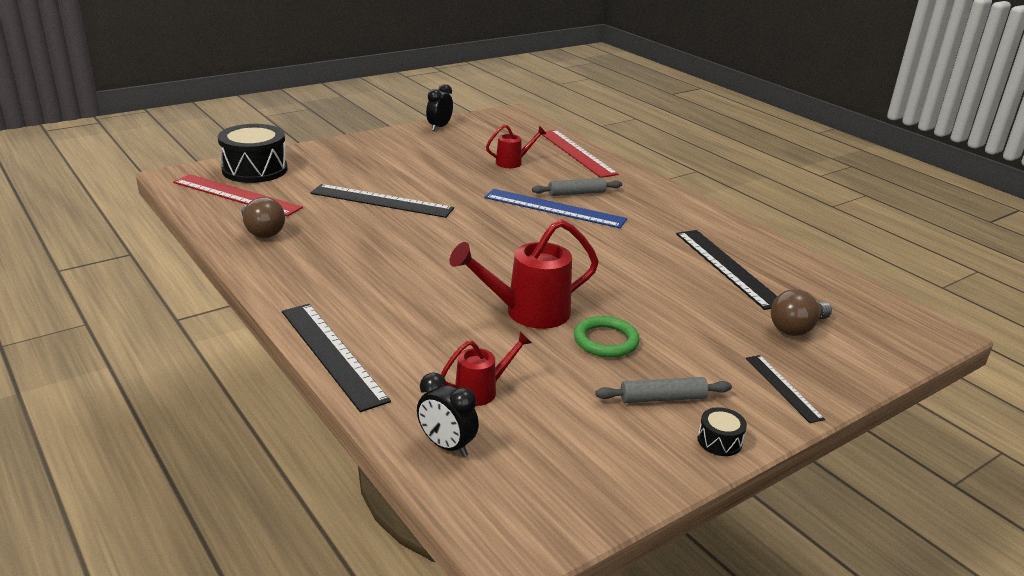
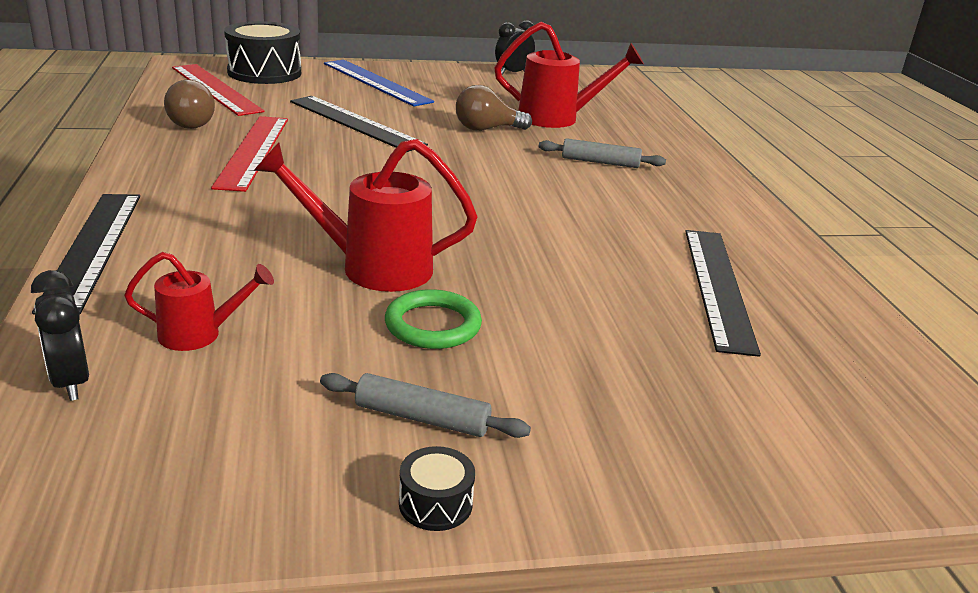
camera: 25 degrees right, 0 degrees up
(513, 162) = (557, 118): red watering can -> red watering can, size x1.76
(554, 208) = (551, 171): blue ruler -> blue ruler (376, 82)
(576, 153) = (651, 124): red ruler -> red ruler (253, 151)
(783, 387) = (627, 463): black ruler -> none
(796, 328) = (742, 390): brown light bulb -> brown light bulb (486, 129)

